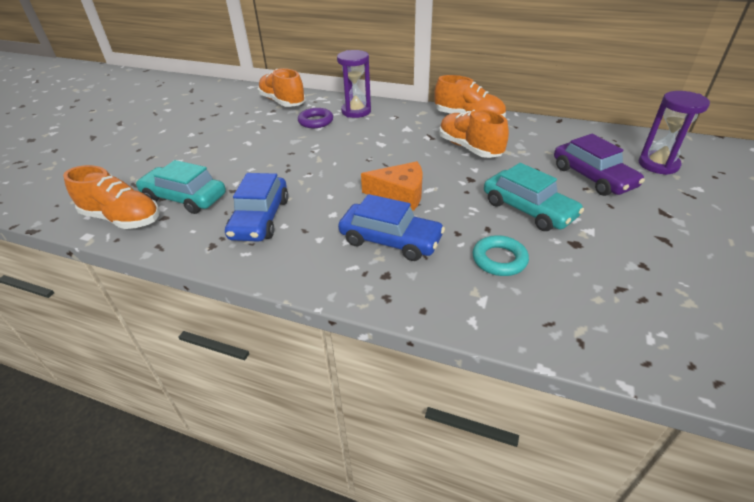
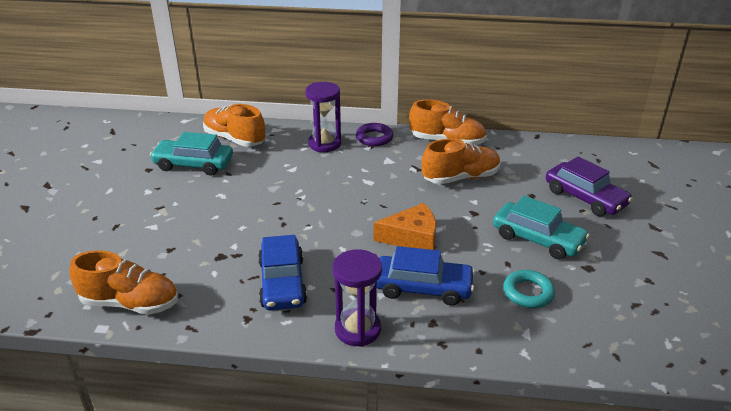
camera: 15 degrees left, 5 degrees down
(184, 198) = (187, 270): turquoise car -> turquoise car (193, 164)
(316, 121) = (285, 161): purple ring -> purple ring (374, 138)
(469, 148) = (460, 178): orange shoe -> orange shoe turned 120 degrees clockwise
(658, 165) = (638, 178): purple hourglass -> purple hourglass (357, 329)

